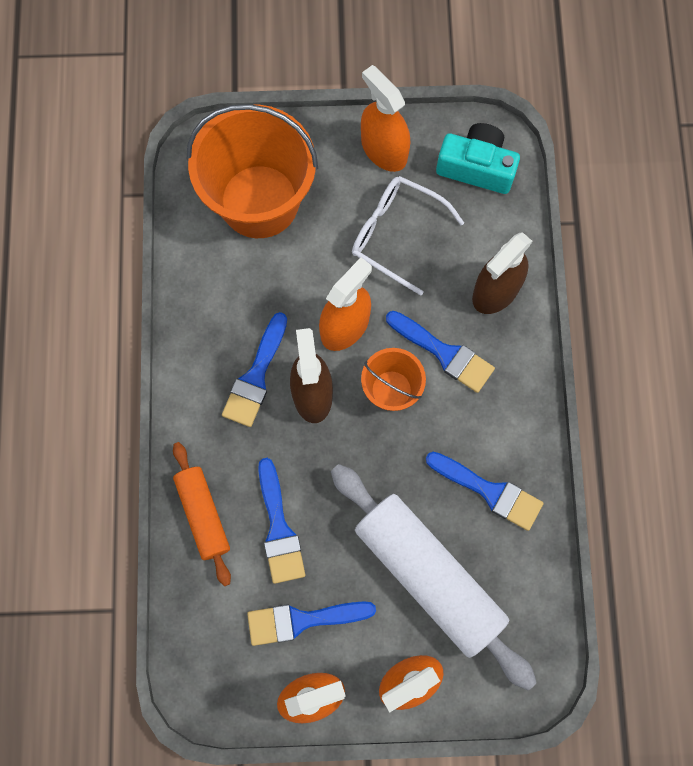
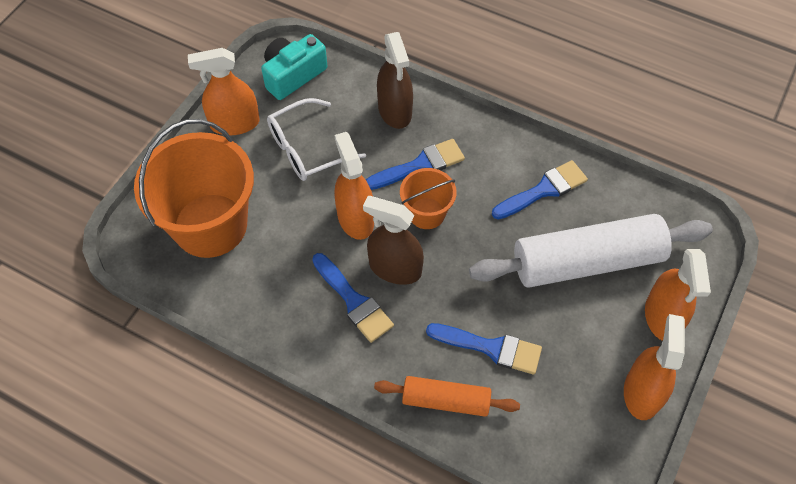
camera: 60 degrees left, 15 degrees down
(302, 620) = (576, 369): blue brush -> none

